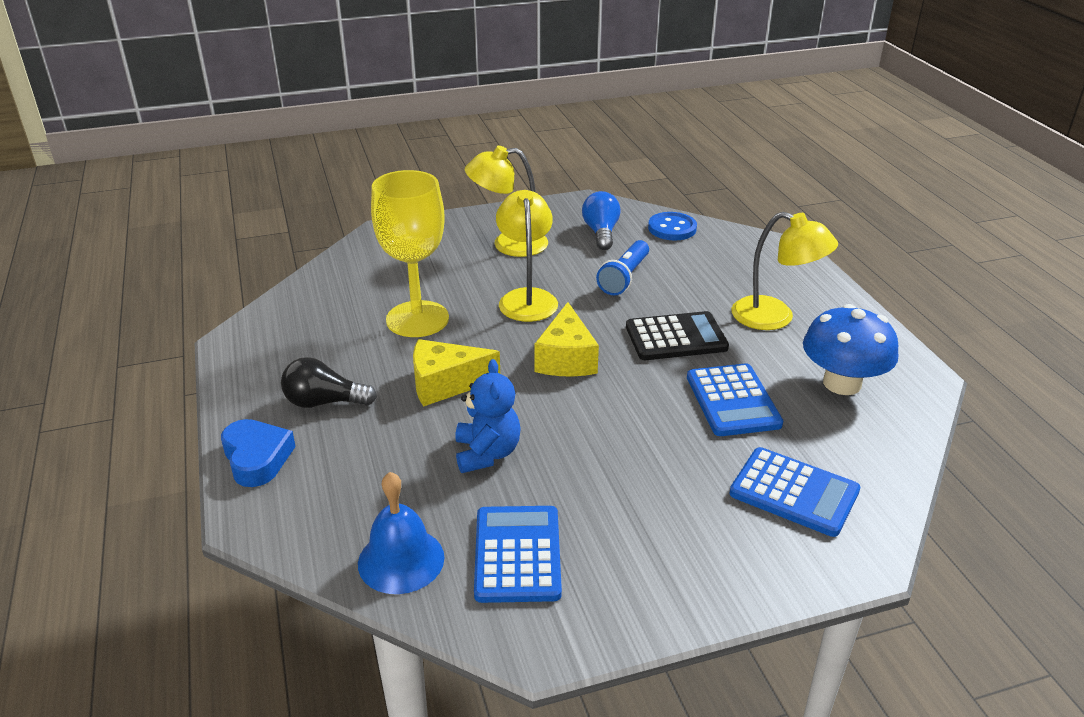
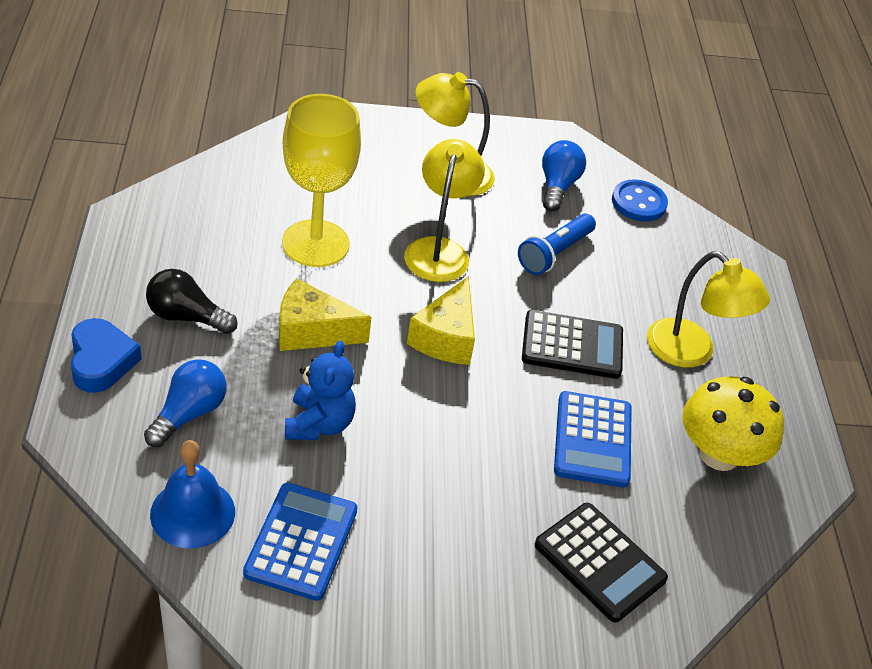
camera: 10 degrees right, 10 degrees up
(360, 478) = (189, 413): none -> blue light bulb
(794, 492) = (599, 562): blue calculator -> black calculator
(842, 383) = (719, 454): blue mushroom -> yellow mushroom

